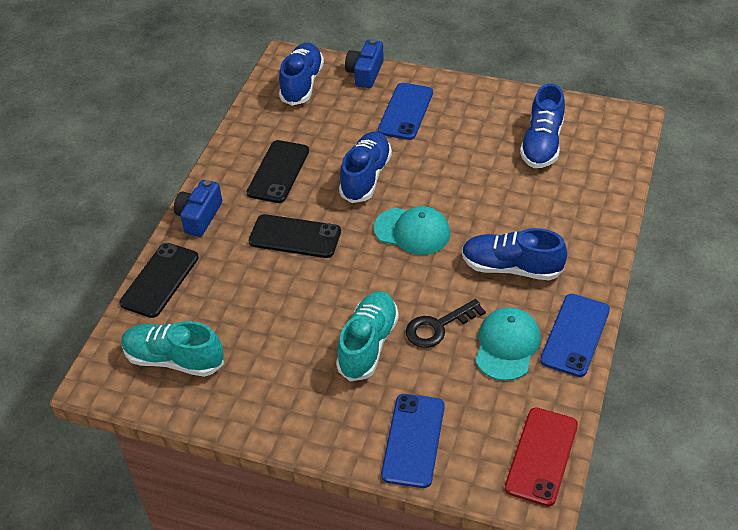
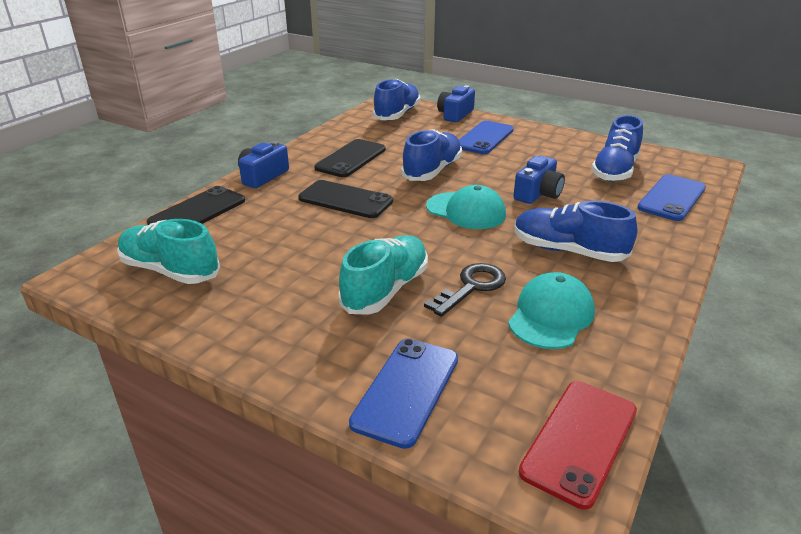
camera: 10 degrees right, 15 degrees down
(438, 327) = (471, 287): black key -> black key turned 150 degrees clockwise
(474, 193) = (538, 193): none -> blue camera
(575, 335) = (639, 319): blue phone -> blue phone (672, 198)

